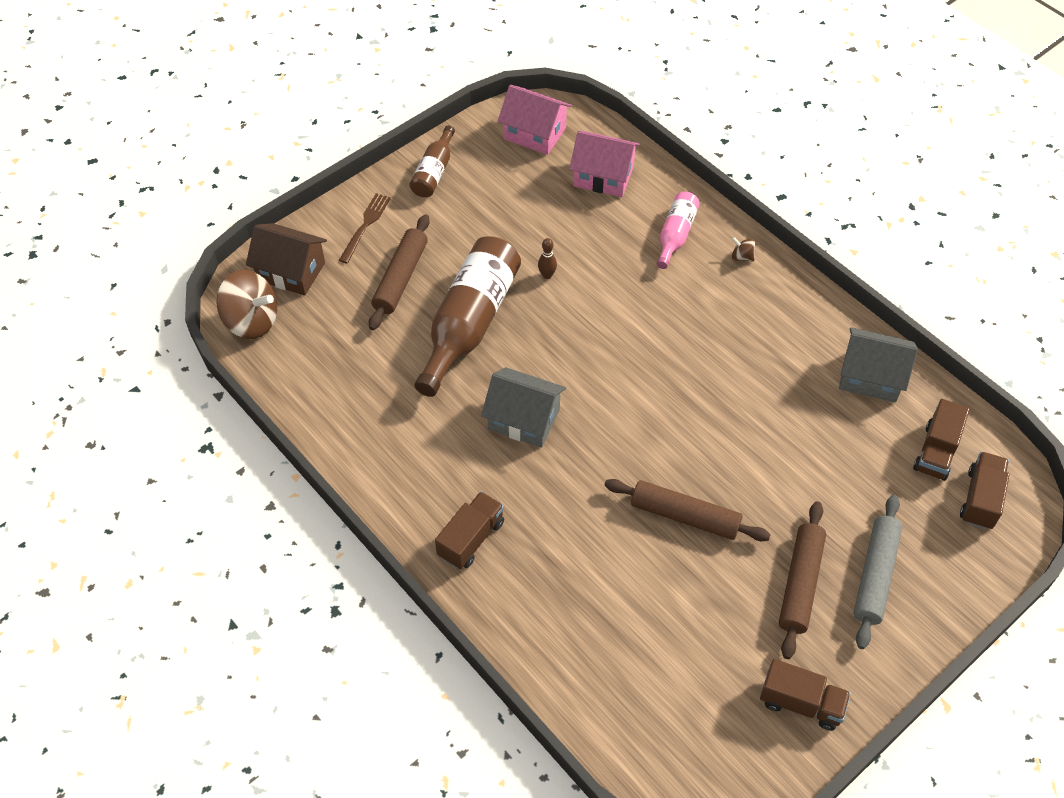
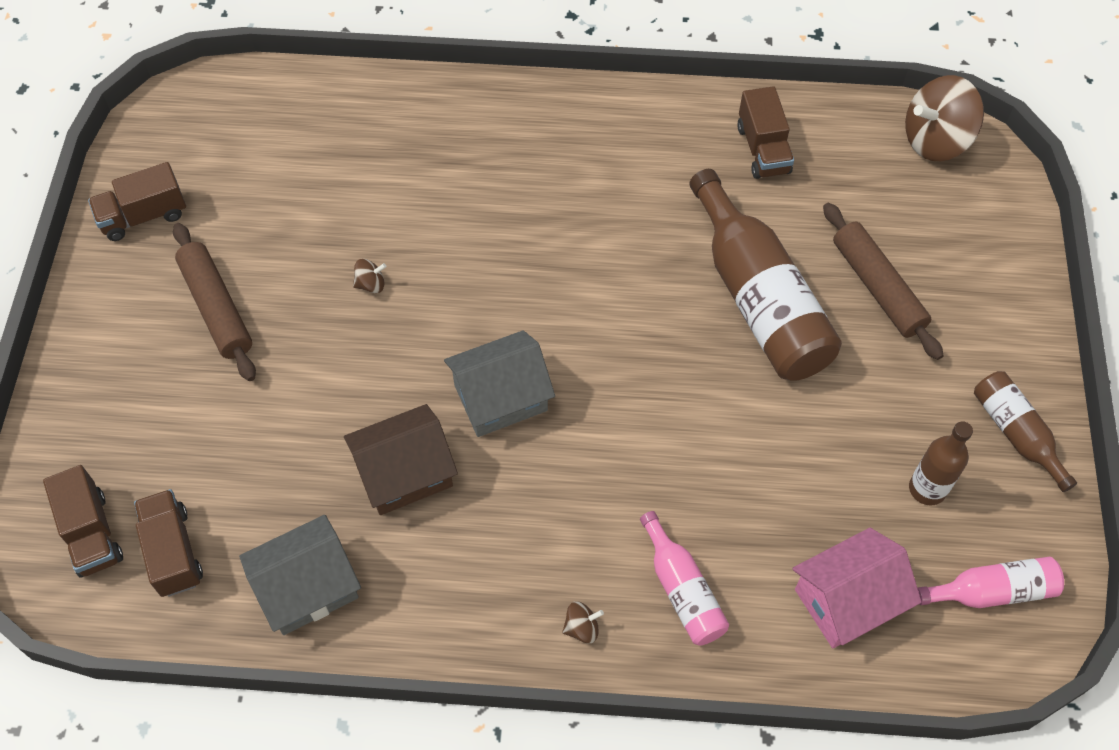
camera: 135 degrees right, 5 degrees up
(291, 271) = (975, 208): brown house -> brown house (404, 473)
(365, 225) = (986, 311): brown fork -> none
(471, 539) = (530, 128): brown truck -> brown truck (763, 149)
(507, 184) = (927, 489): none -> brown bottle
(524, 419) = (601, 252): grey house -> grey house (500, 397)
(534, 133) = (992, 591): pink house -> pink bottle
(547, 275) = (753, 414): brown bowling pin -> none
(685, 516) = (371, 284): brown rolling pin -> brown spinning top
(875, 575) = (152, 369): grey rolling pin -> none

